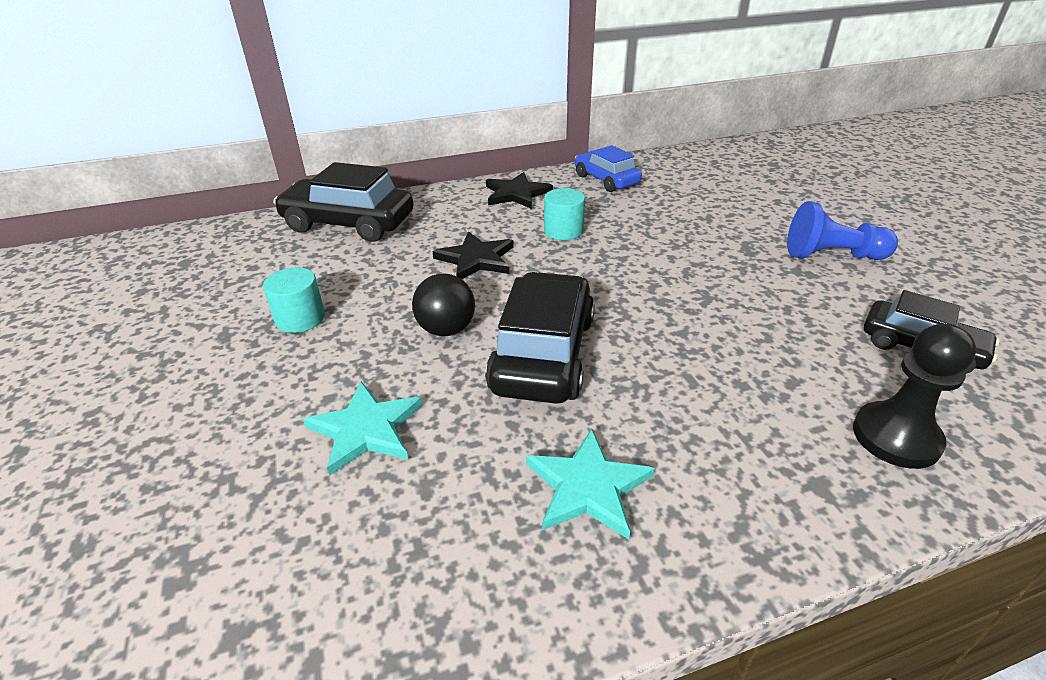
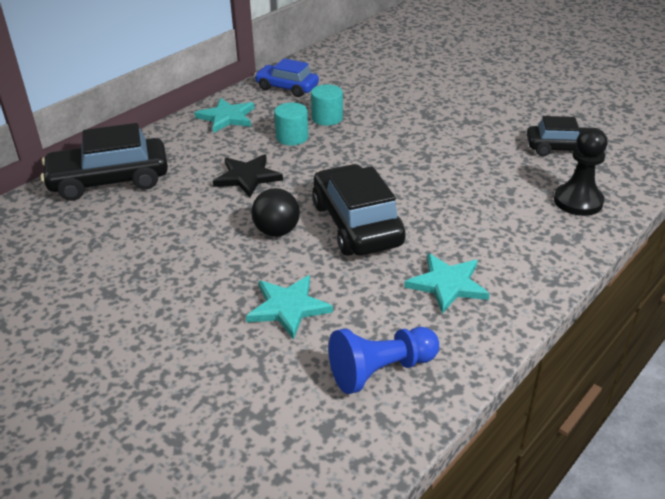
camera: 30 degrees left, 0 degrees up
(300, 318) = (157, 261): turquoise cylinder -> turquoise cylinder (327, 118)
(516, 193) = (227, 117): black star -> turquoise star
(832, 256) = (480, 105): blue pawn -> blue pawn (381, 370)

